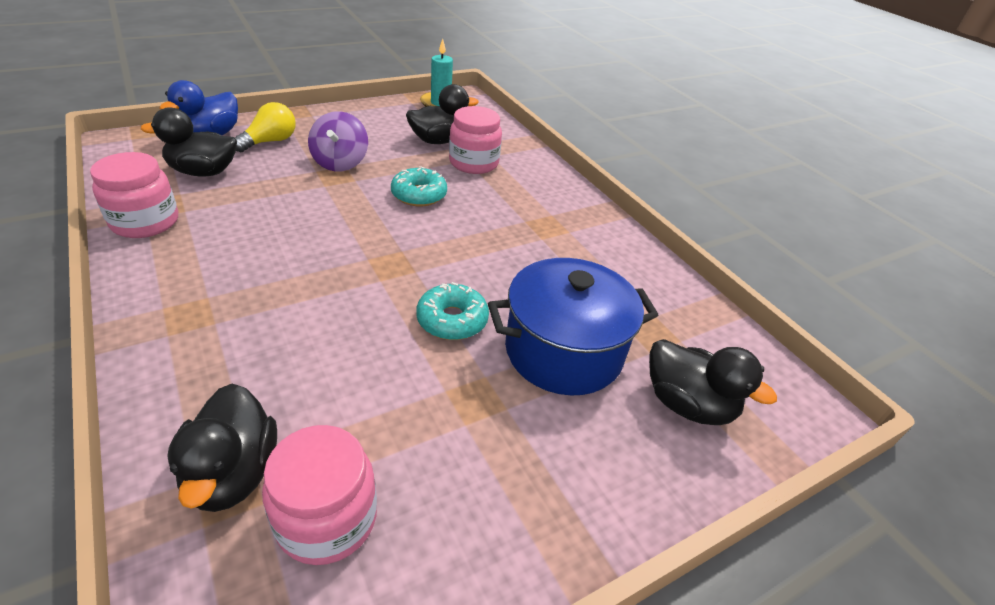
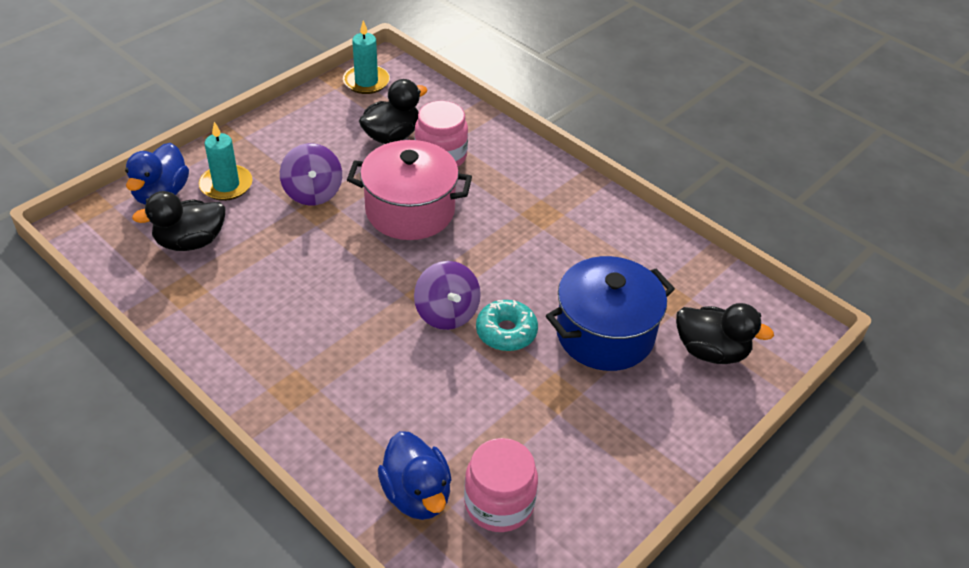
camera: 15 degrees left, 5 degrees up
(145, 222) = (183, 313): pink jar -> none
(233, 473) = (417, 494): black duck -> blue duck
(270, 141) = (226, 185): yellow light bulb -> turquoise candle
(399, 286) = (447, 313): none -> purple spinning top
(419, 195) = (410, 211): turquoise donut -> pink pot

